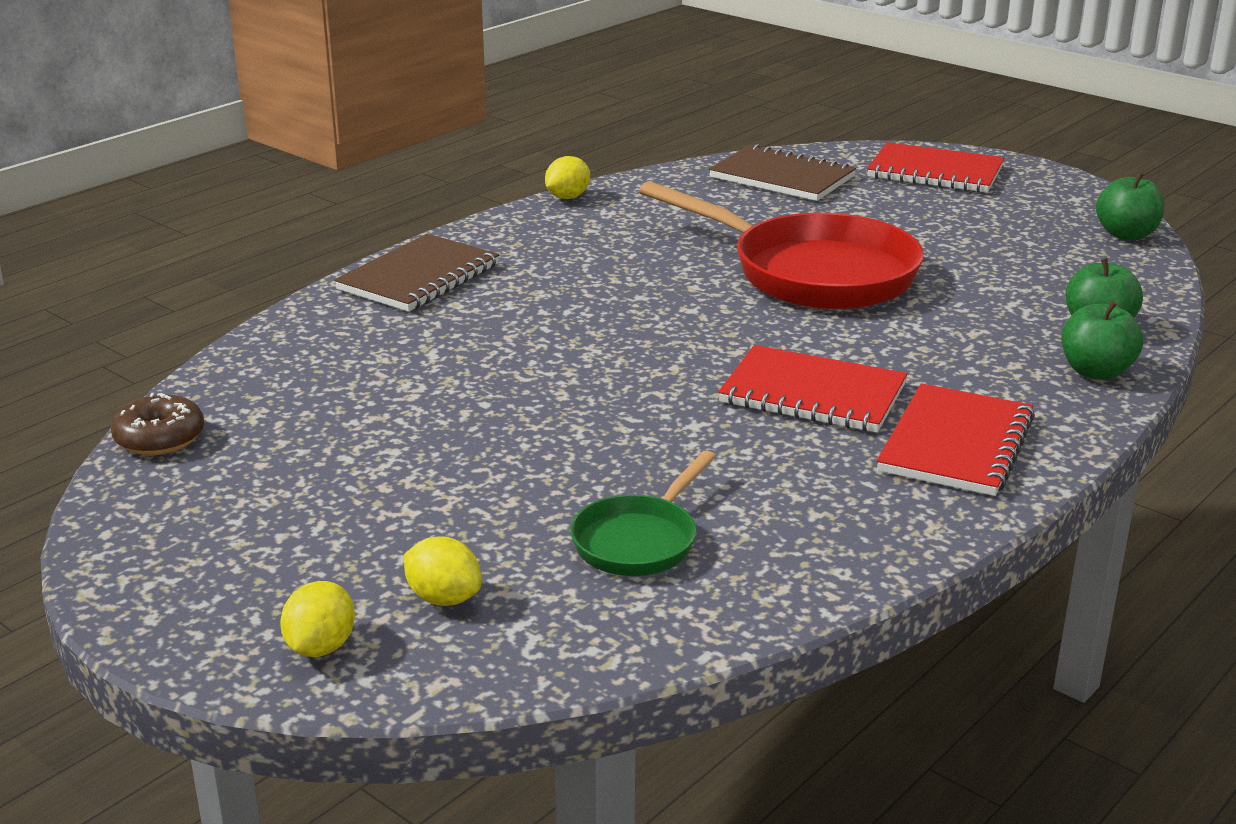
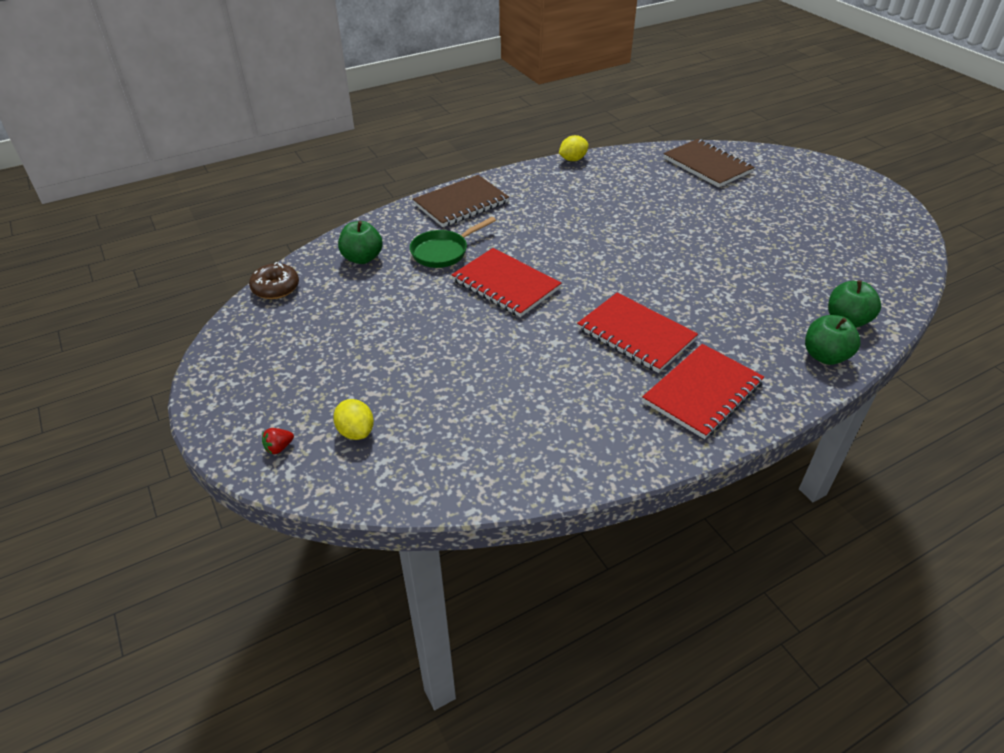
camera: 20 degrees right, 15 degrees up
(320, 647) = (279, 448): yellow lemon -> red strawberry
(639, 541) = (479, 418): green pan -> green pan (443, 252)
(812, 273) = (685, 242): red pan -> none
(935, 172) = (806, 177): red notebook -> red notebook (506, 284)
(1126, 235) = (908, 249): green apple -> green apple (362, 258)

